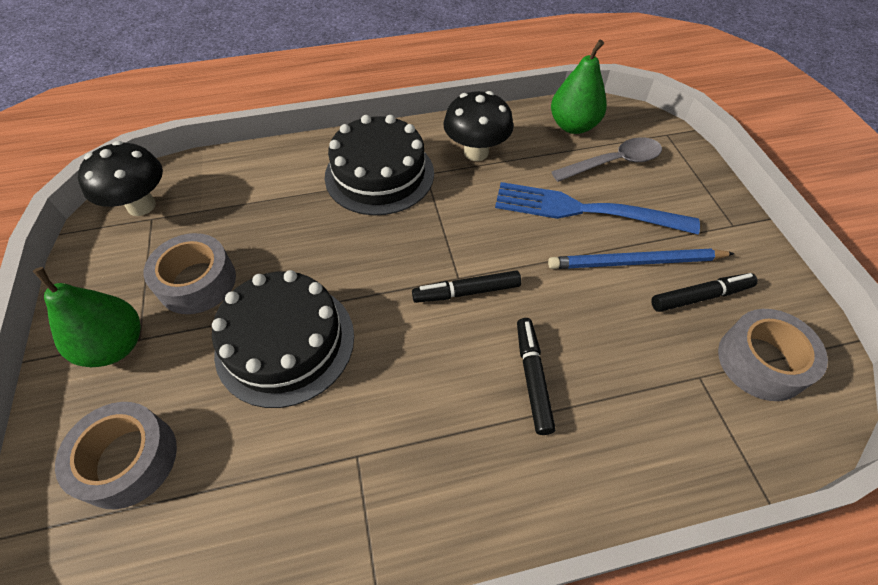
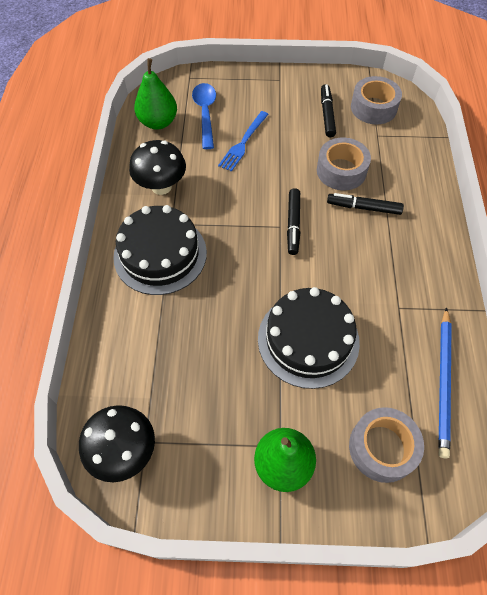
camera: 75 degrees left, 5 degrees up
(197, 282) = (234, 400): grey tape -> grey tape (341, 171)
(584, 210) = (243, 143): blue fork -> blue fork, size x0.61
(613, 163) = (205, 114): grey spoon -> blue spoon
(635, 262) = (294, 133): blue pencil -> blue pencil (443, 382)

